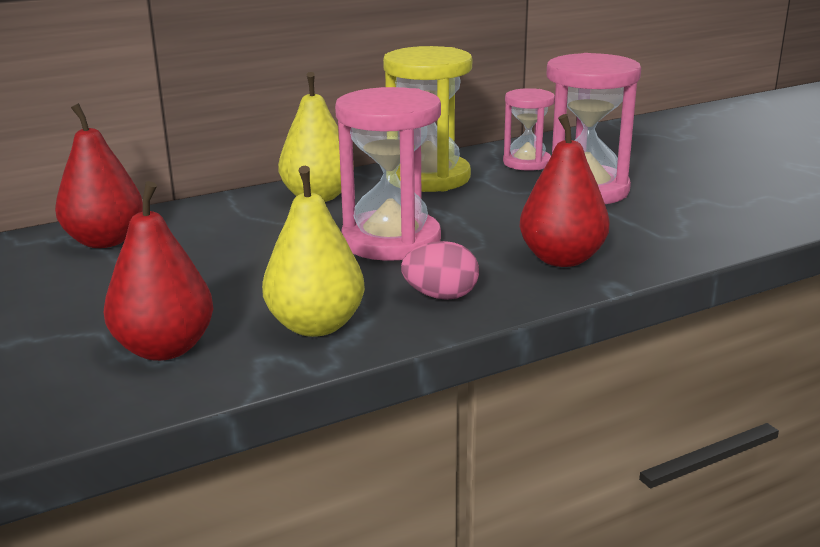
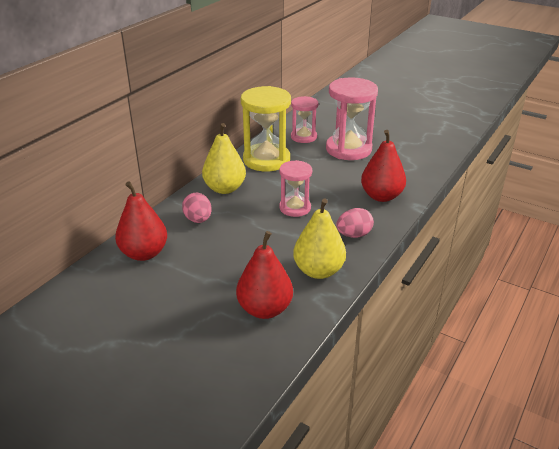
camera: 30 degrees left, 10 degrees up
(229, 222) = (198, 220): none -> pink egg
(391, 241) = (295, 208): pink hourglass -> pink hourglass, size x0.59

